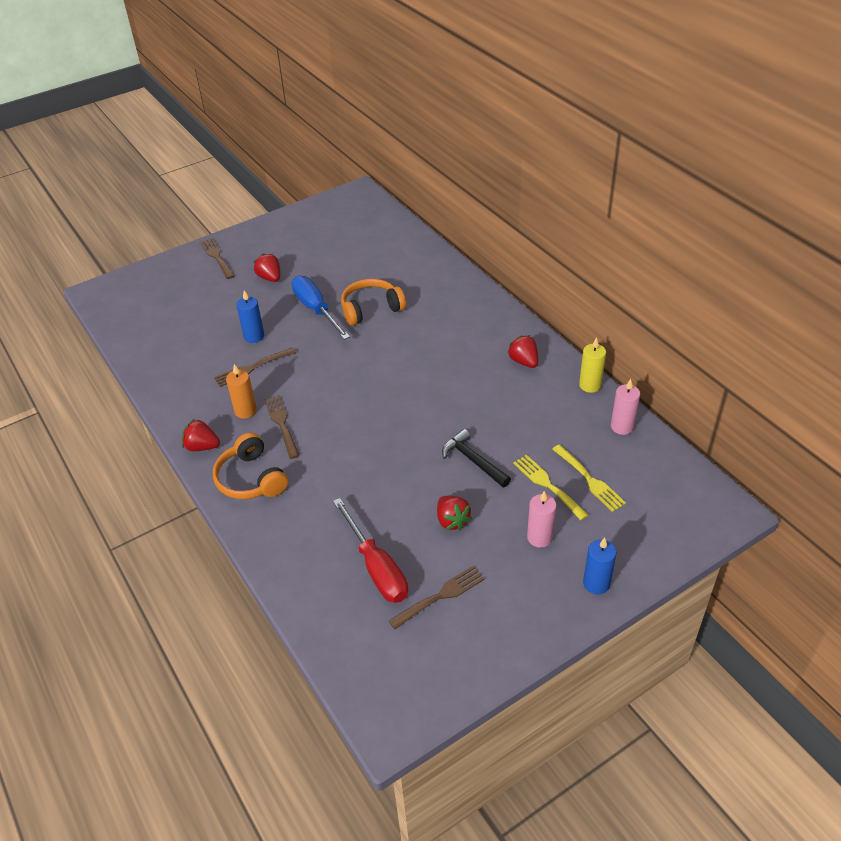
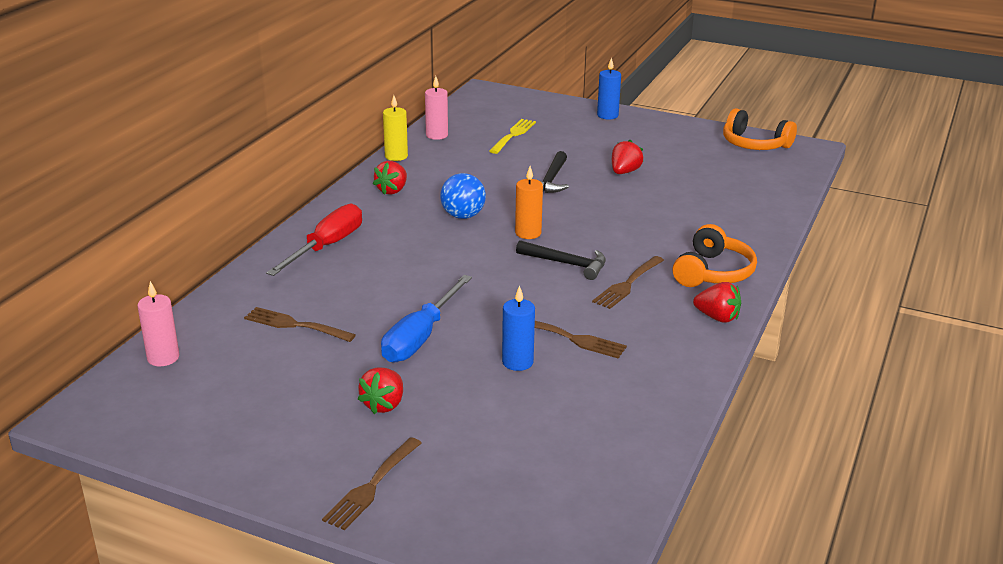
camera: 125 degrees left, 15 degrees down
(202, 446) = (717, 317): red strawberry -> red strawberry turned 45 degrees counterclockwise
(245, 411) = (638, 313): orange candle -> orange candle (528, 233)
(335, 406) = (567, 264): none -> black hammer
(371, 309) = (384, 298): orange headphones -> orange headphones (754, 144)
(376, 567) = (709, 186): red screwdriver -> red screwdriver (327, 246)
(440, 596) = (696, 158): brown fork -> brown fork (295, 325)
(451, 383) = (463, 216): none -> blue ball
(539, 537) = (594, 139): pink candle -> pink candle (163, 358)
(547, 485) = (539, 148): yellow fork -> none

